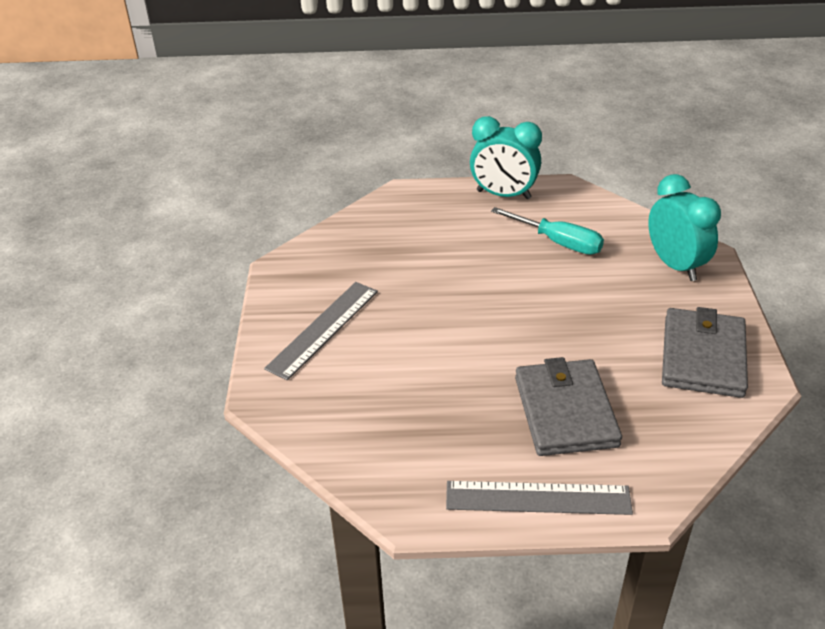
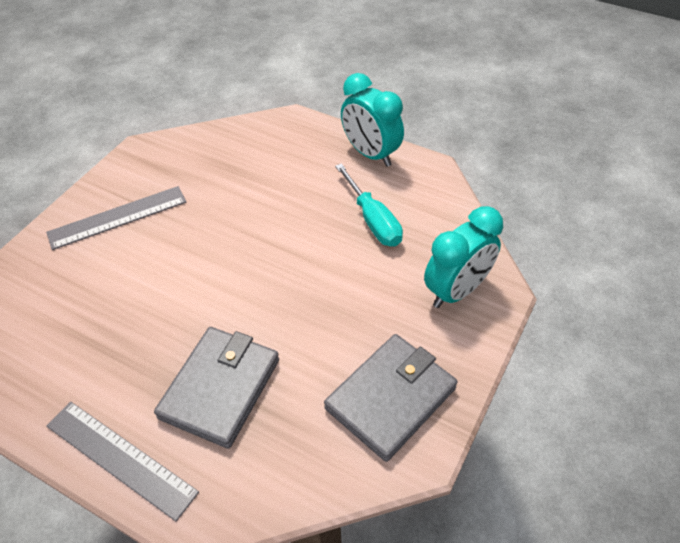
camera: 30 degrees right, 10 degrees up
(675, 265) = (456, 290): turquoise clock -> turquoise clock turned 45 degrees clockwise

